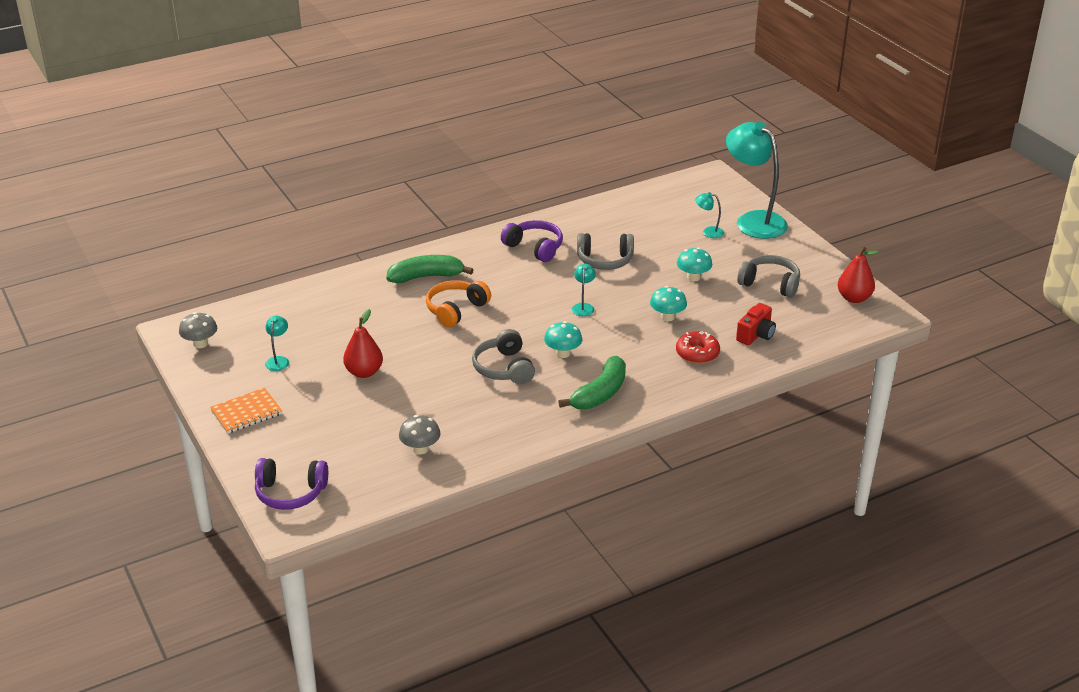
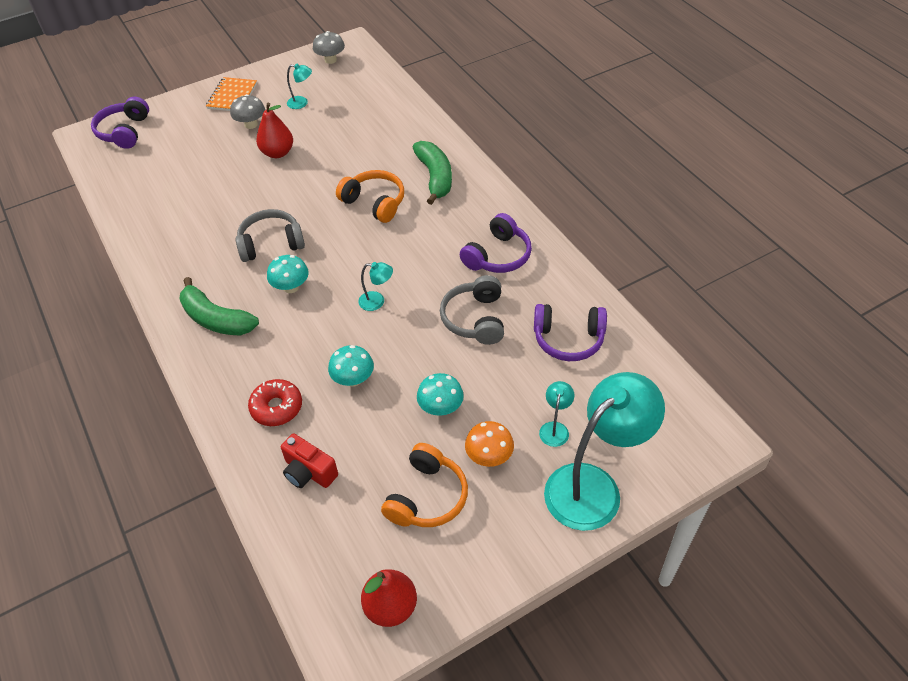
camera: 90 degrees right, 15 degrees up
(246, 412) = (232, 96): orange notebook -> orange notebook turned 45 degrees clockwise
(420, 449) = (159, 197): grey mushroom -> grey mushroom (251, 124)
(627, 222) = (568, 339): none -> purple headphones
(734, 258) = (489, 456): none -> orange mushroom
(770, 284) = (427, 497): grey headphones -> orange headphones

